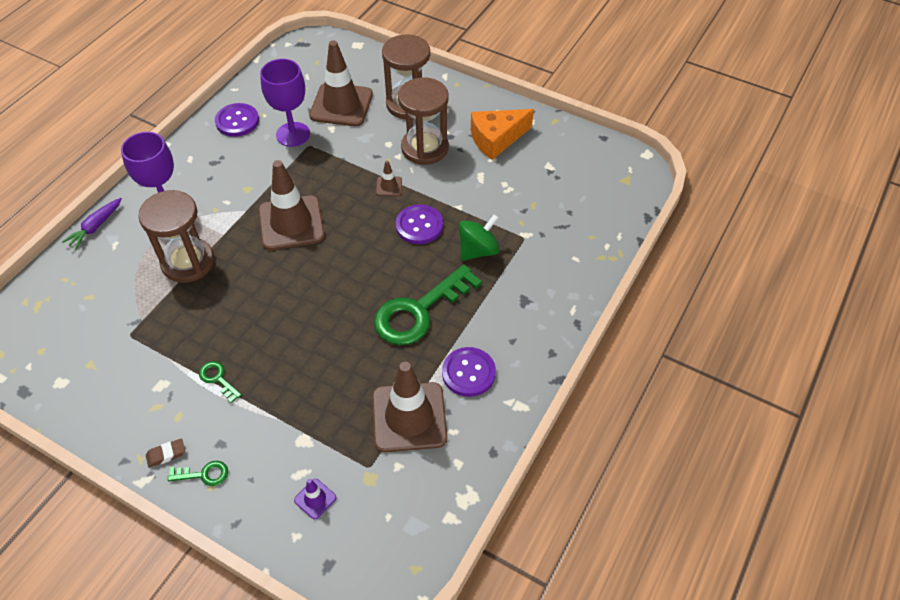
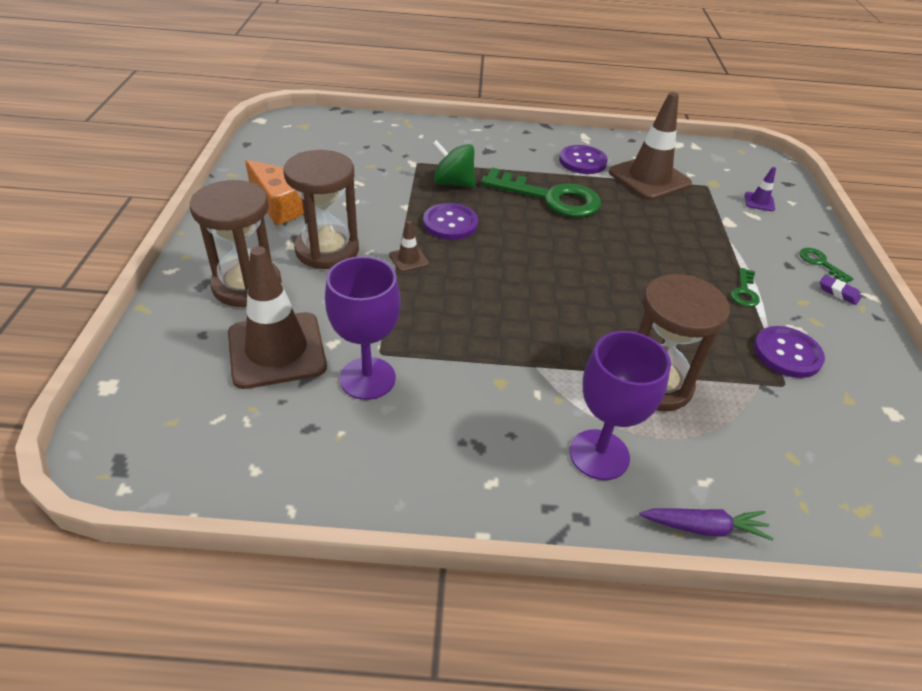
camera: 120 degrees left, 10 degrees down
(166, 454) = (838, 292): brown eraser -> purple eraser
(237, 121) = (373, 461): purple button -> purple button (787, 353)
(291, 223) = (522, 316): brown traffic cone -> none

